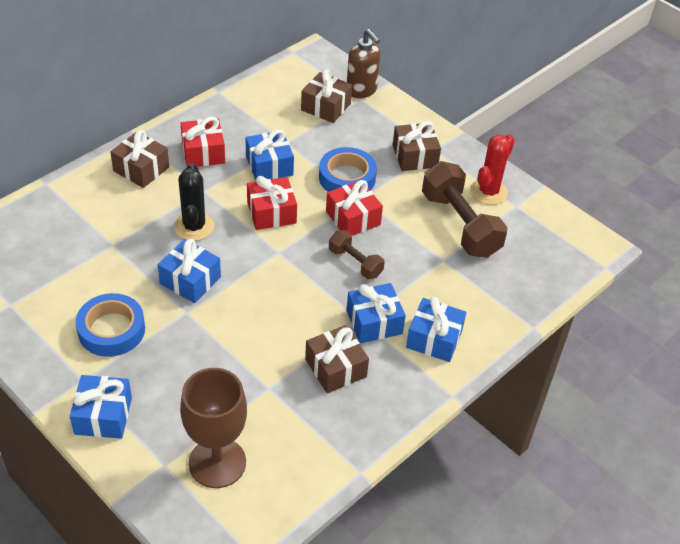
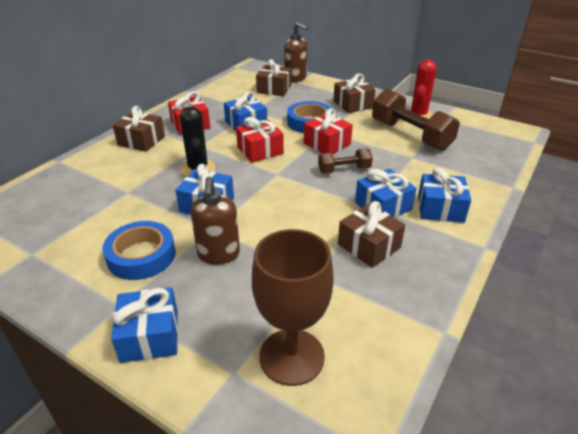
camera: 10 degrees left, 10 degrees down
(185, 345) = (218, 254): none -> brown soap dispenser
(355, 262) = (344, 170): brown dumbbell -> brown dumbbell turned 45 degrees counterclockwise

